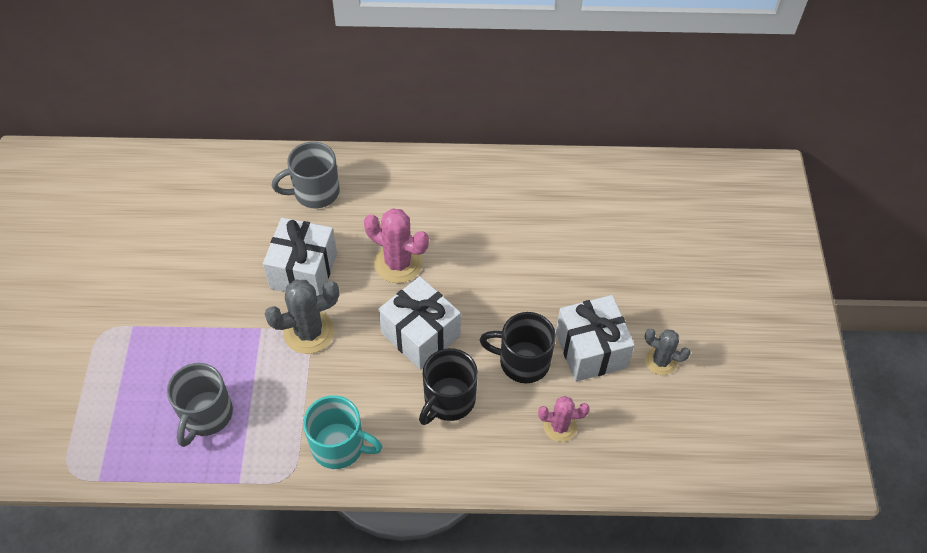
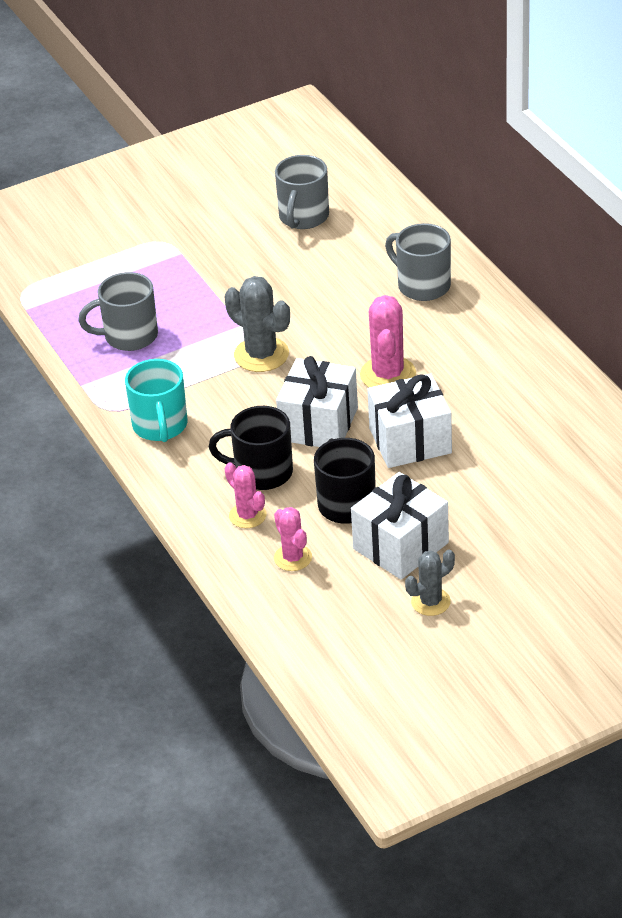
camera: 65 degrees right, 15 degrees down
(166, 223) = (303, 217): none -> grey mug
(303, 271) = (325, 320): white gift -> white gift (410, 441)
(491, 434) = (247, 515): none -> pink cactus
(660, 361) = (430, 602): grey cactus -> grey cactus turned 60 degrees clockwise

